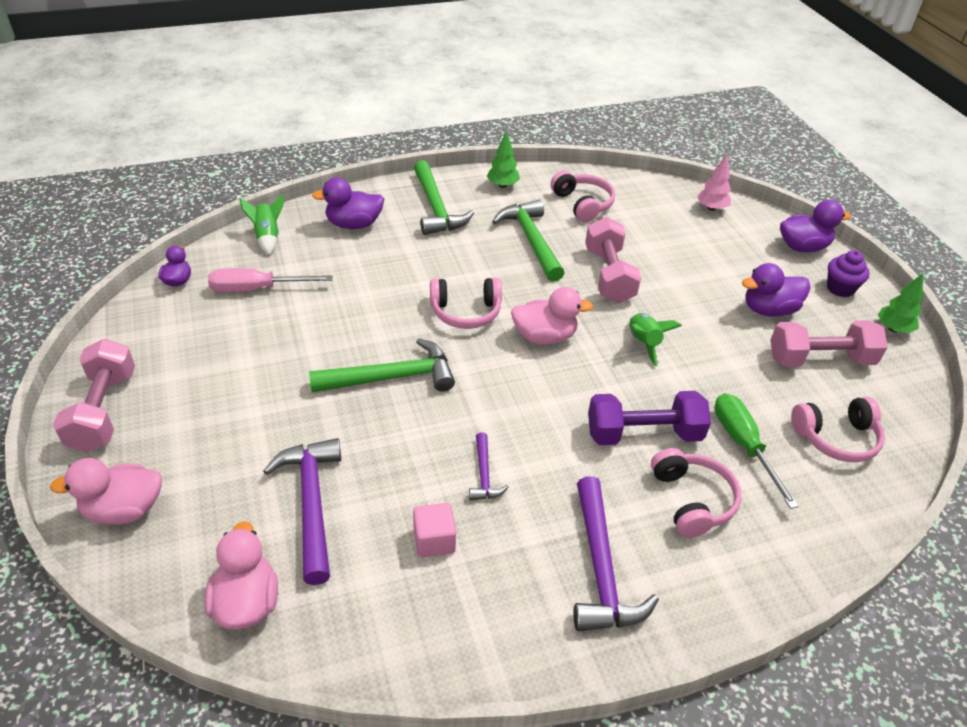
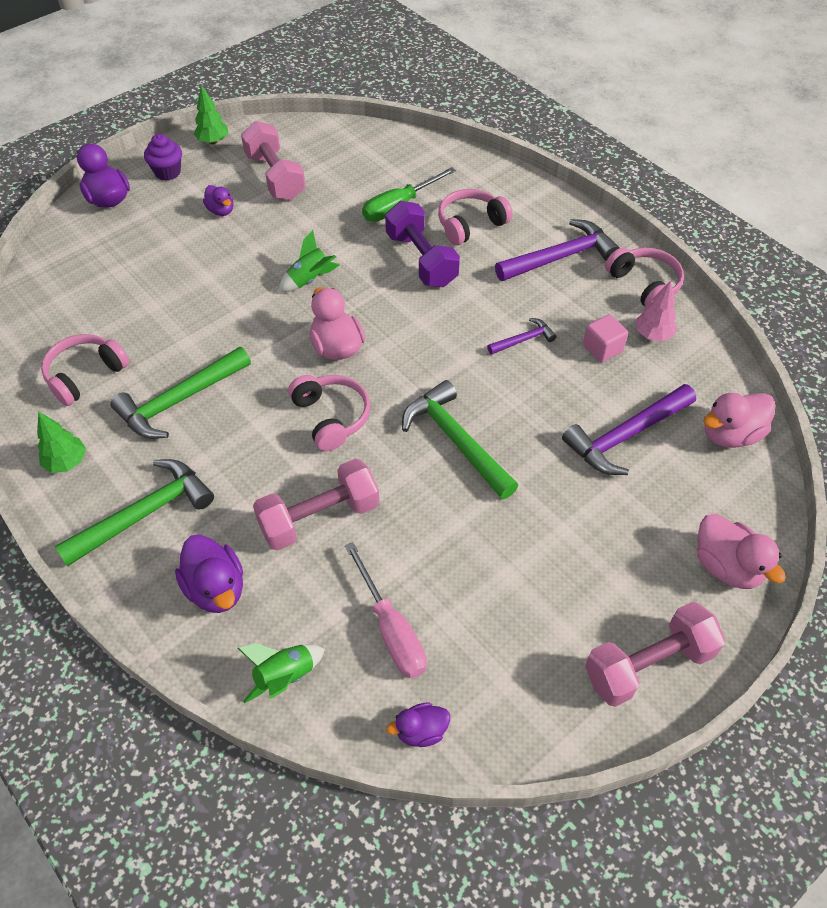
camera: 110 degrees left, 10 degrees up
(608, 275) = (217, 324): pink dumbbell -> pink dumbbell (319, 517)
(711, 208) = (57, 269): pink tree -> pink tree (653, 335)
(769, 310) = (221, 211): purple duck -> purple duck, size x0.61
(836, 438) = (362, 163): pink headphones -> pink headphones (644, 285)

